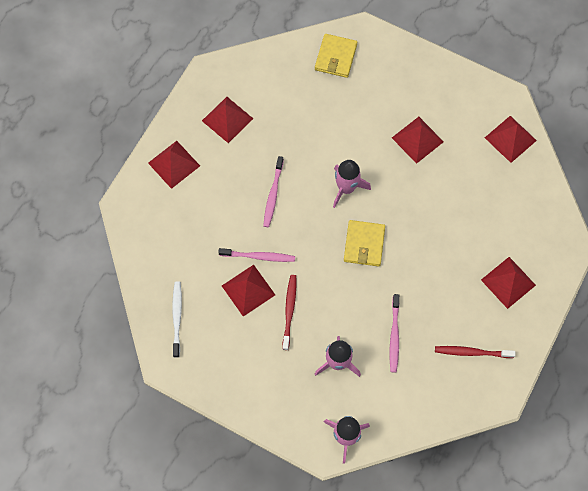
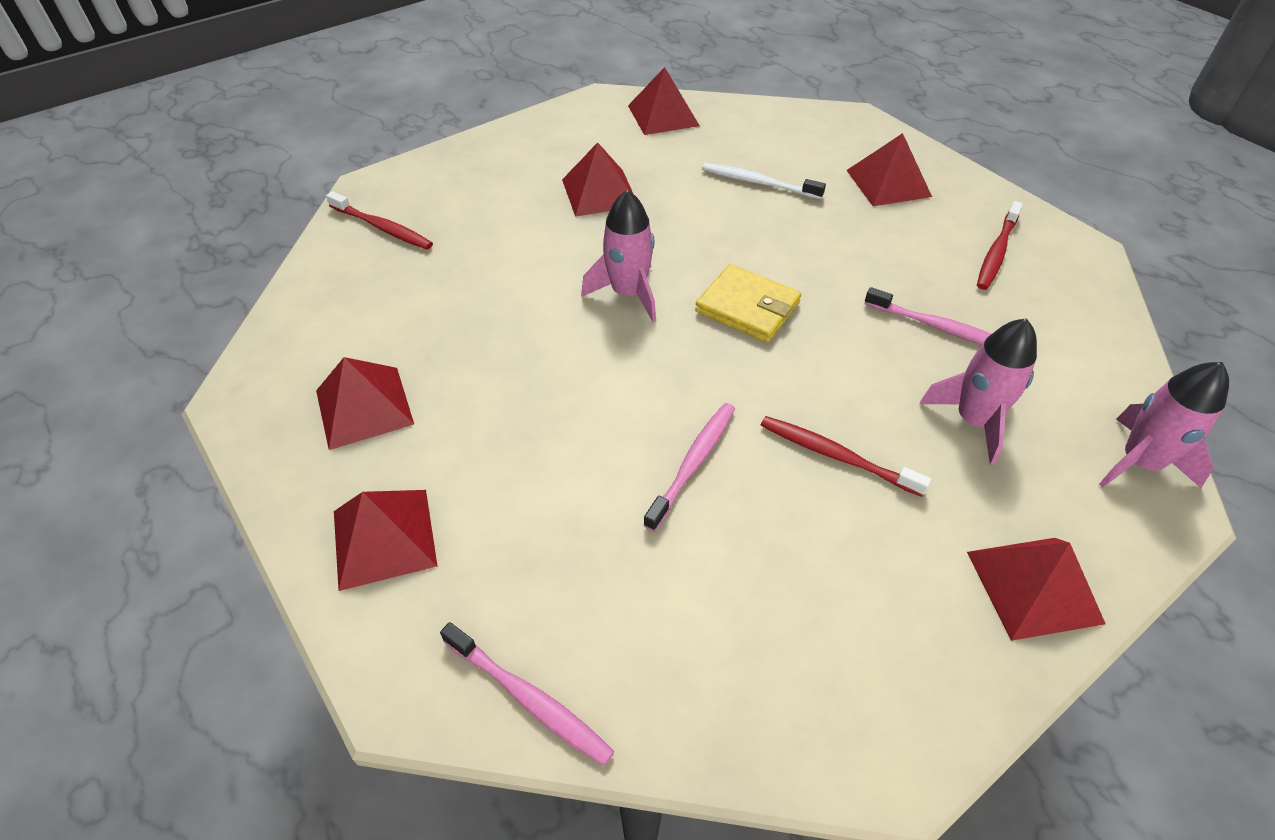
camera: 65 degrees left, 20 degrees down
(177, 317) = (770, 682): white toothbrush -> white toothbrush (758, 182)
(248, 290) = (761, 509): red pyramid -> red pyramid (1034, 586)
(273, 195) = (575, 394): pink toothbrush -> pink toothbrush (529, 699)
(335, 57) = (383, 228): yellow wallet -> red toothbrush

